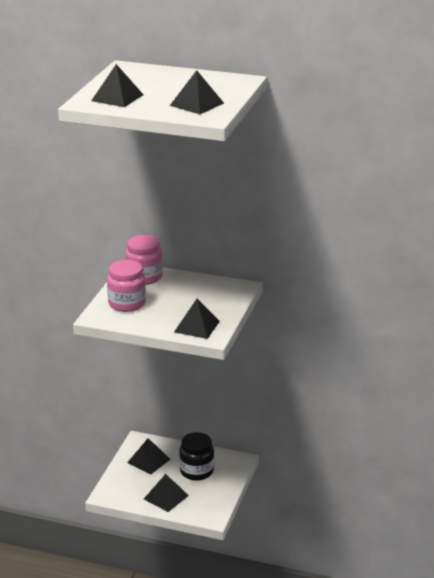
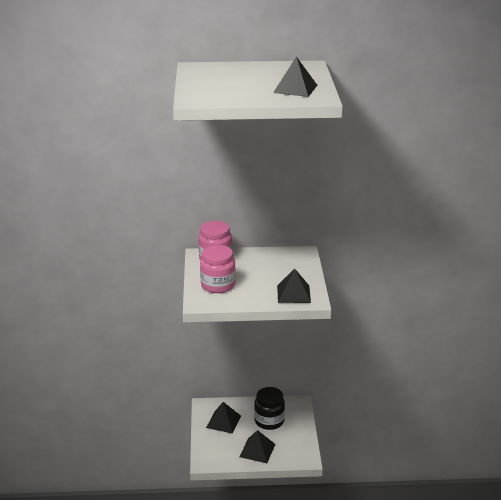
camera: 20 degrees left, 0 degrees up
(117, 97) = (218, 92): black pyramid -> none

